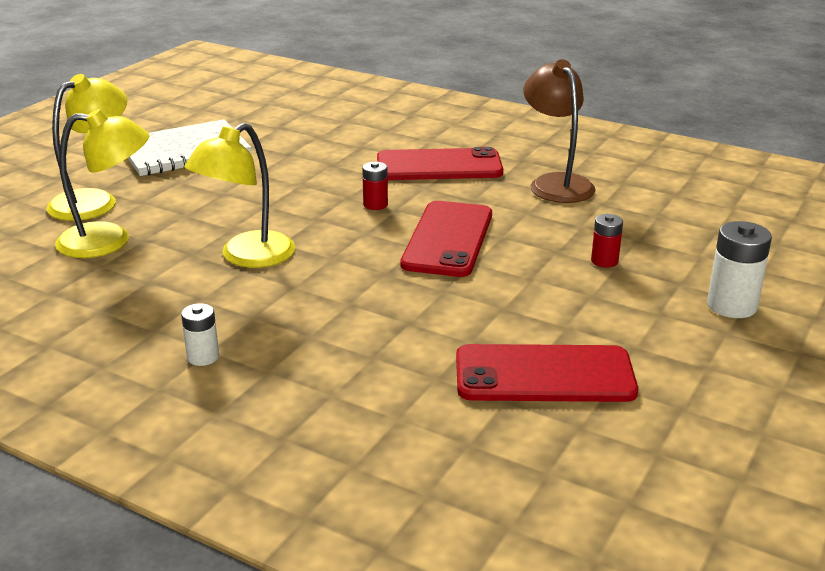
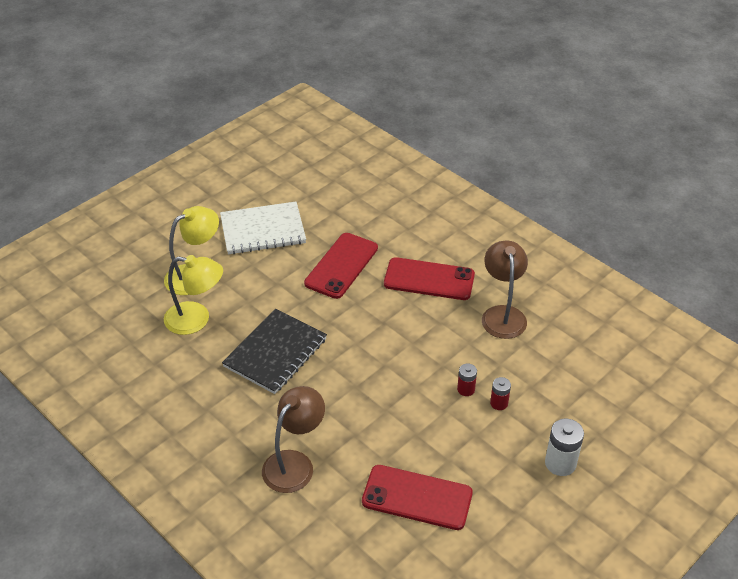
camera: 15 degrees right, 15 degrees up
(203, 357) = (228, 439): white battery -> none
(247, 257) = (275, 353): yellow lamp -> black notebook
(326, 367) = (294, 463): none -> brown lamp
(375, 205) = (371, 315): red battery -> red battery (466, 389)
(448, 239) = (406, 360): red phone -> red phone (341, 266)

